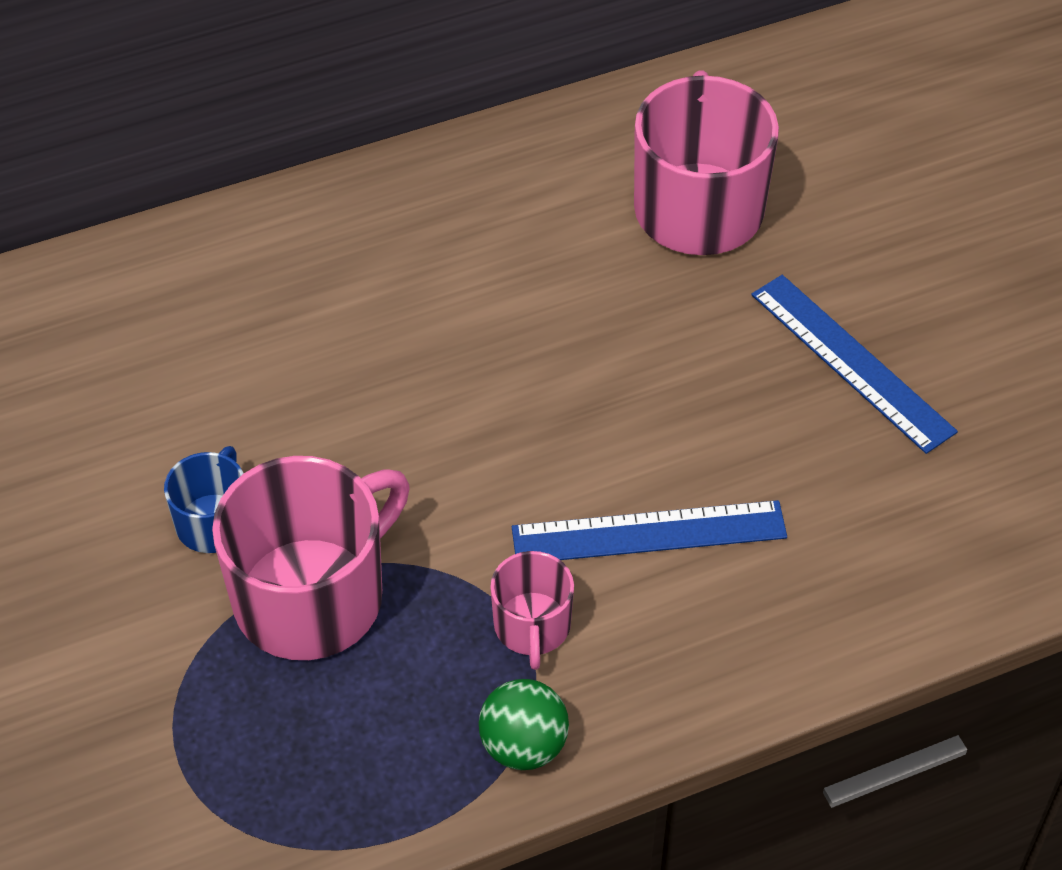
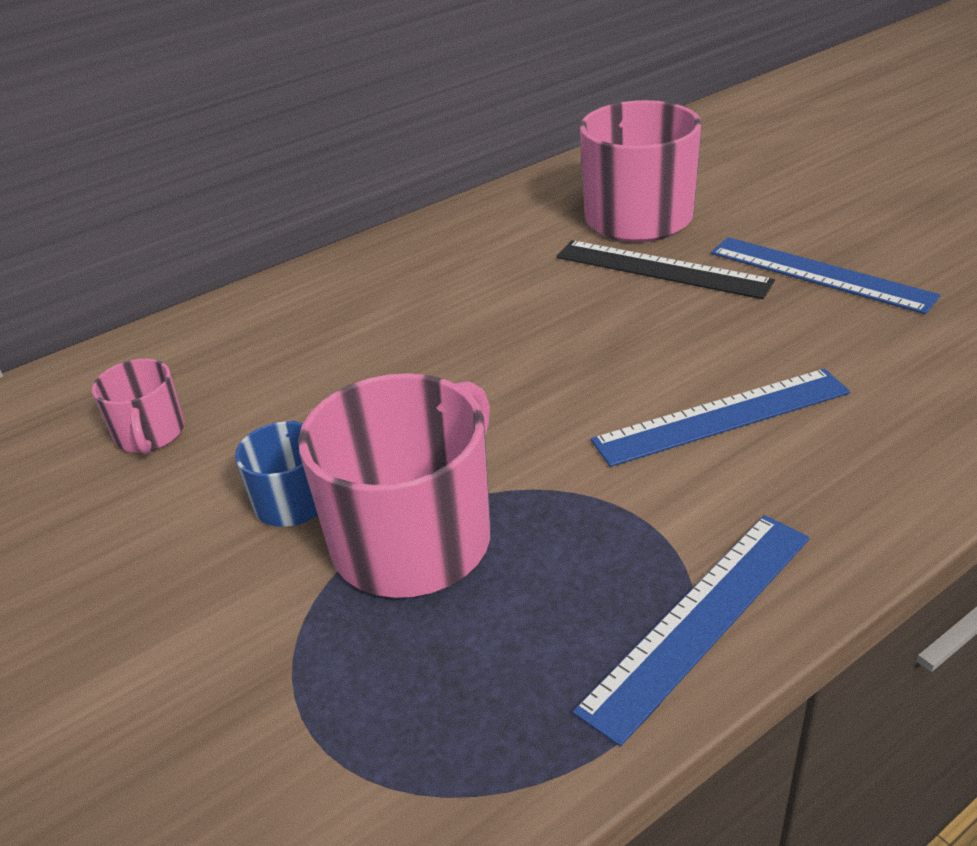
camera: 10 degrees left, 15 degrees down
(523, 746) = (699, 620): green ball -> blue ruler
(532, 626) = (651, 512): pink mug -> pink mug (150, 434)
(686, 305) = (661, 269): none -> black ruler

